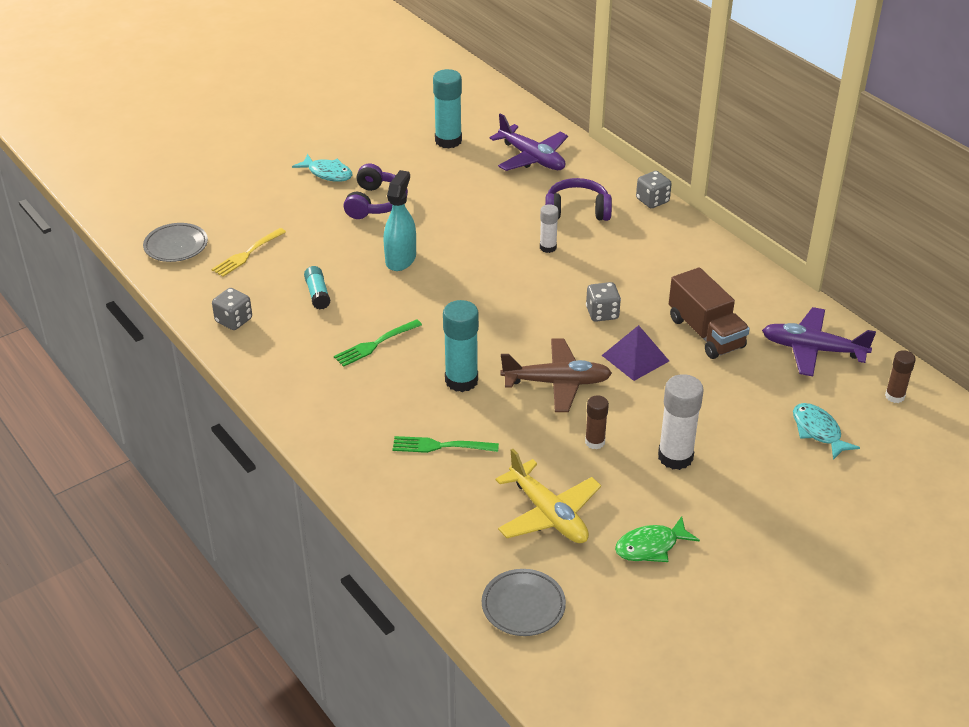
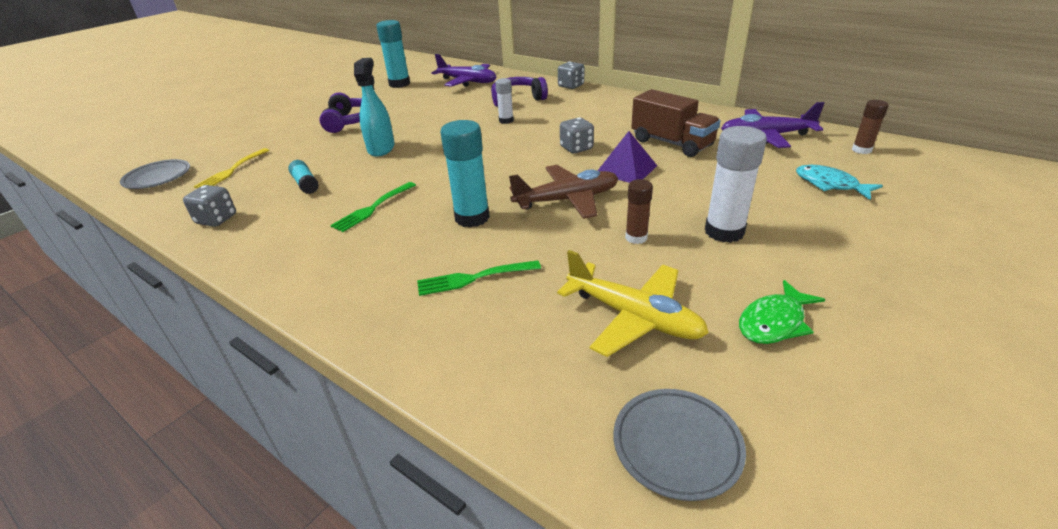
camera: 15 degrees left, 5 degrees down
(327, 173) = (304, 114): turquoise fish -> none

